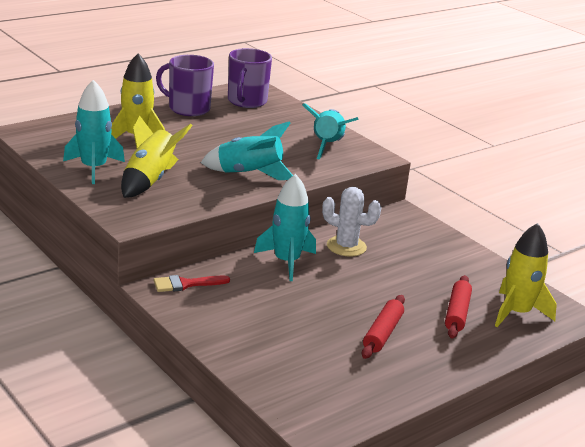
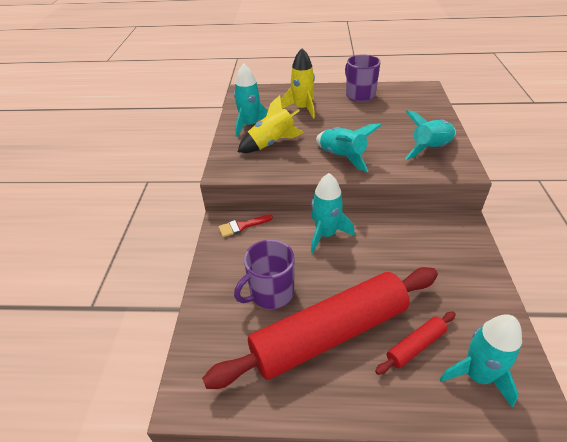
camera: 45 degrees right, 15 degrees up
(185, 284) = (242, 226): red brush -> red brush turned 45 degrees counterclockwise
(246, 101) = (407, 98): purple mug -> purple mug (270, 293)
(346, 246) = (385, 238): white cactus -> none
(382, 333) = (329, 334): red rolling pin -> red rolling pin, size x2.42
(517, 313) = (477, 375): yellow rocket -> turquoise rocket

